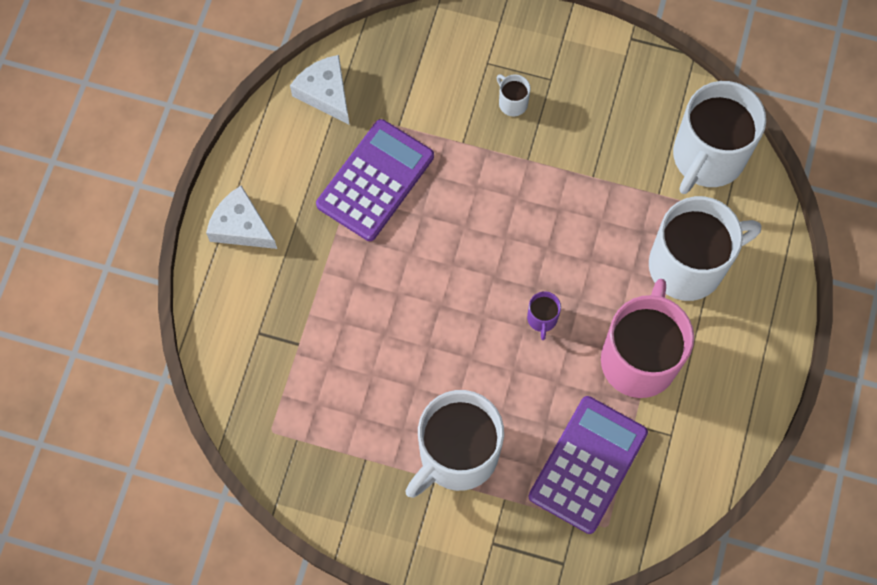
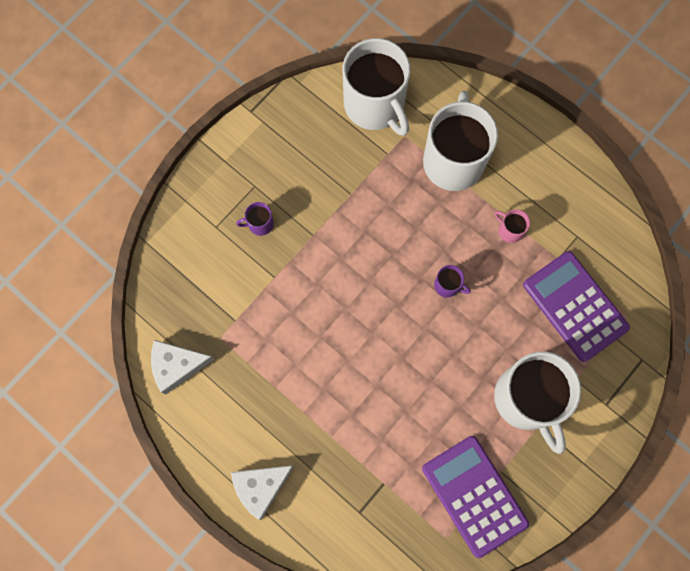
camera: 65 degrees left, 5 degrees up
(375, 180) = (273, 360): purple calculator -> purple calculator (474, 495)
(512, 103) = (260, 224): white mug -> purple mug
(639, 358) = (510, 230): pink mug -> pink mug, size x0.40

